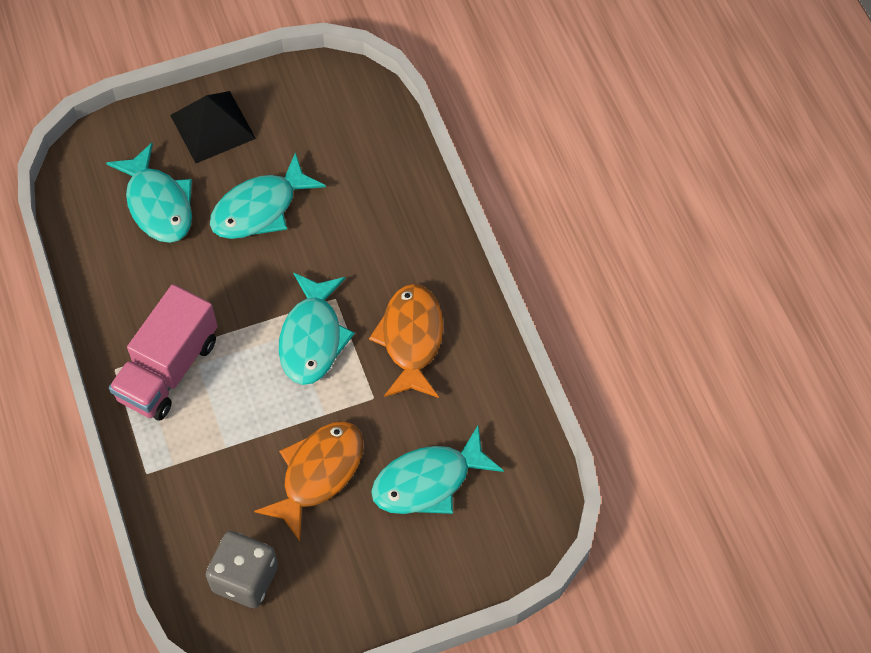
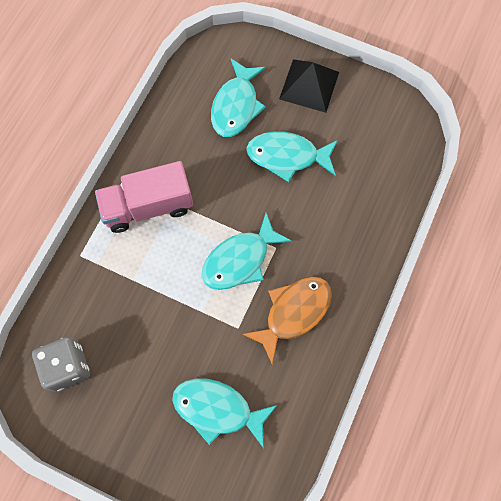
camera: 45 degrees right, 10 degrees up
(318, 474) = (164, 344): orange fish -> none

